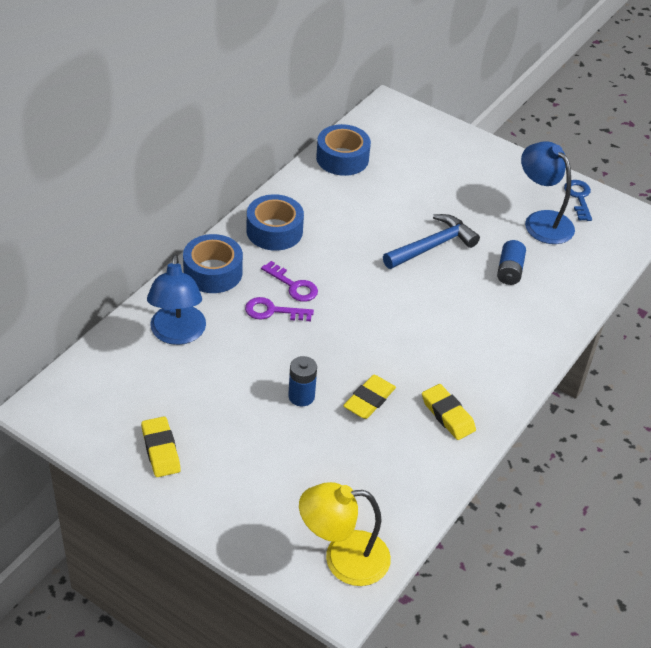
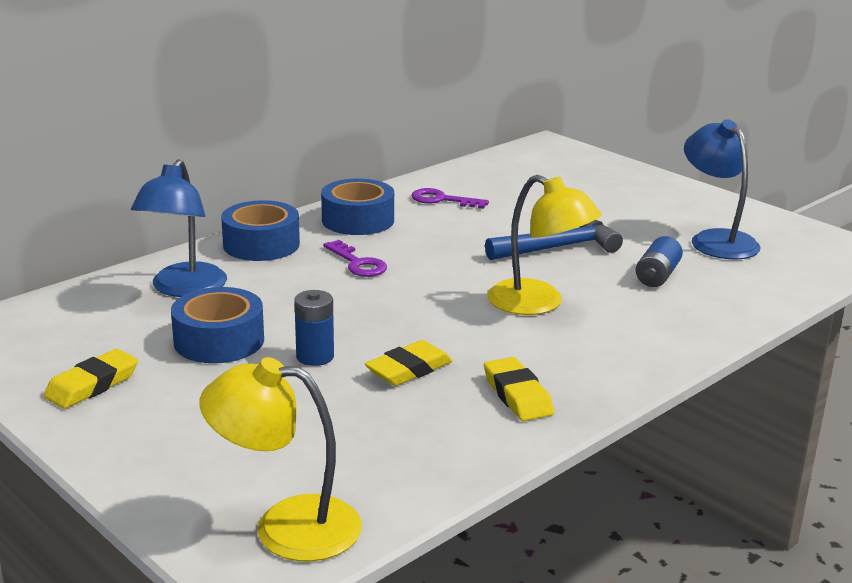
camera: 15 degrees right, 20 degrees down
(161, 450) = (92, 385): yellow eraser -> yellow eraser turned 45 degrees clockwise
(272, 311) = (318, 281): purple key -> purple key (442, 200)
(342, 158) = (472, 175): blue tape -> blue tape (219, 341)
(435, 315) = (538, 304): none -> yellow lamp
(579, 197) = (773, 225): blue key -> none

